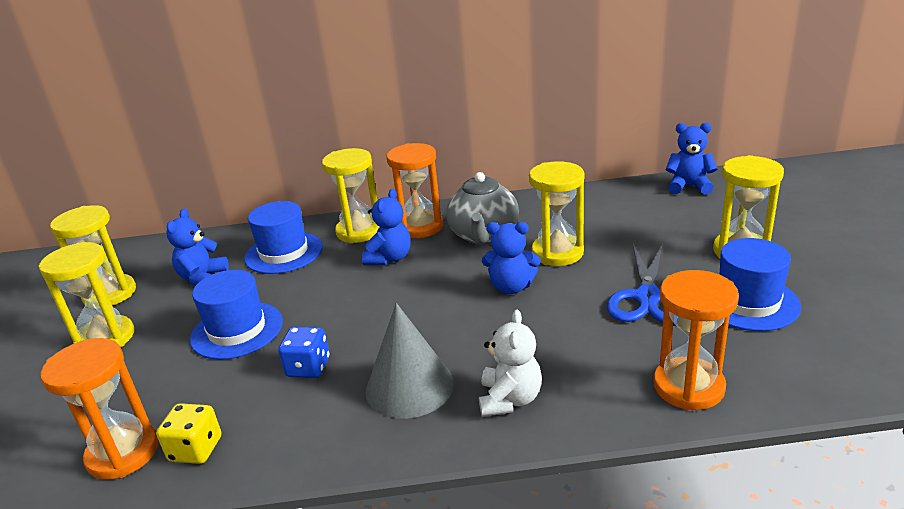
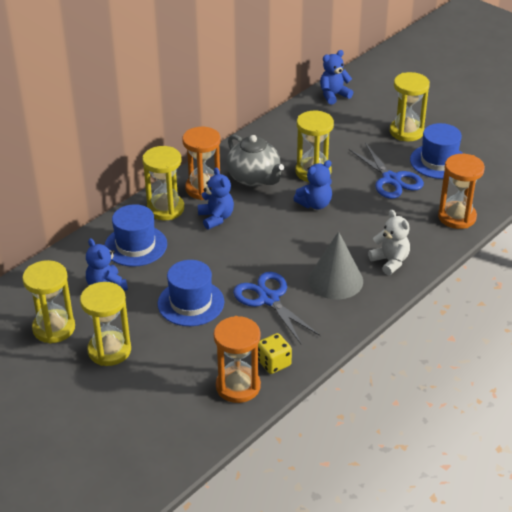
camera: 45 degrees left, 10 degrees up
(308, 367) = (268, 299): blue dice -> blue scissors

